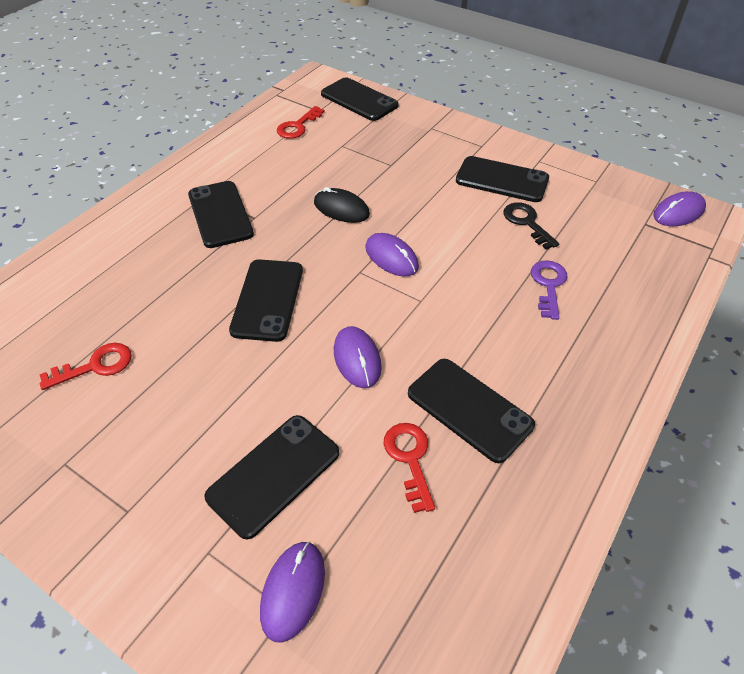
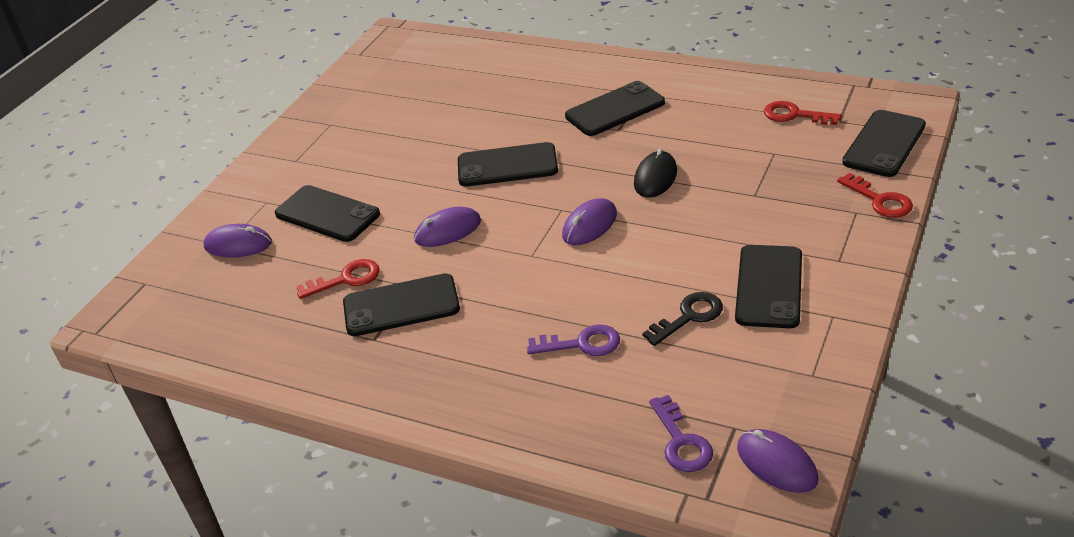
camera: 85 degrees right, 10 degrees down
(95, 366) = (416, 107): red key -> red key (880, 200)
(469, 409) = (401, 306): black phone -> black phone turned 45 degrees clockwise
(659, 250) = (681, 441): none -> purple key

